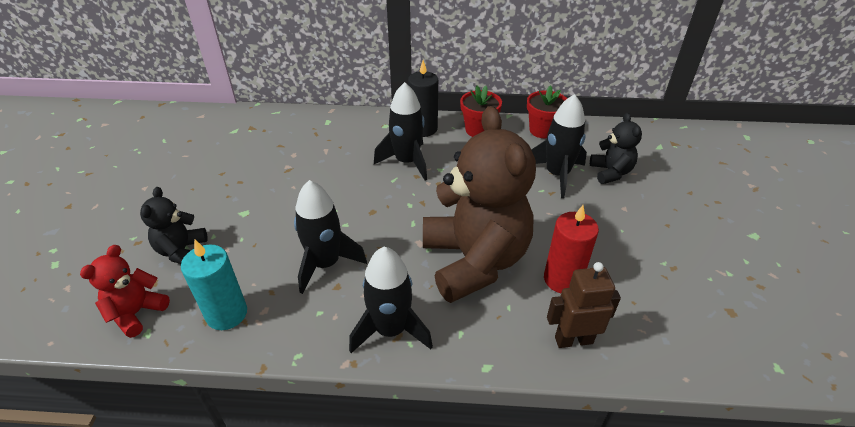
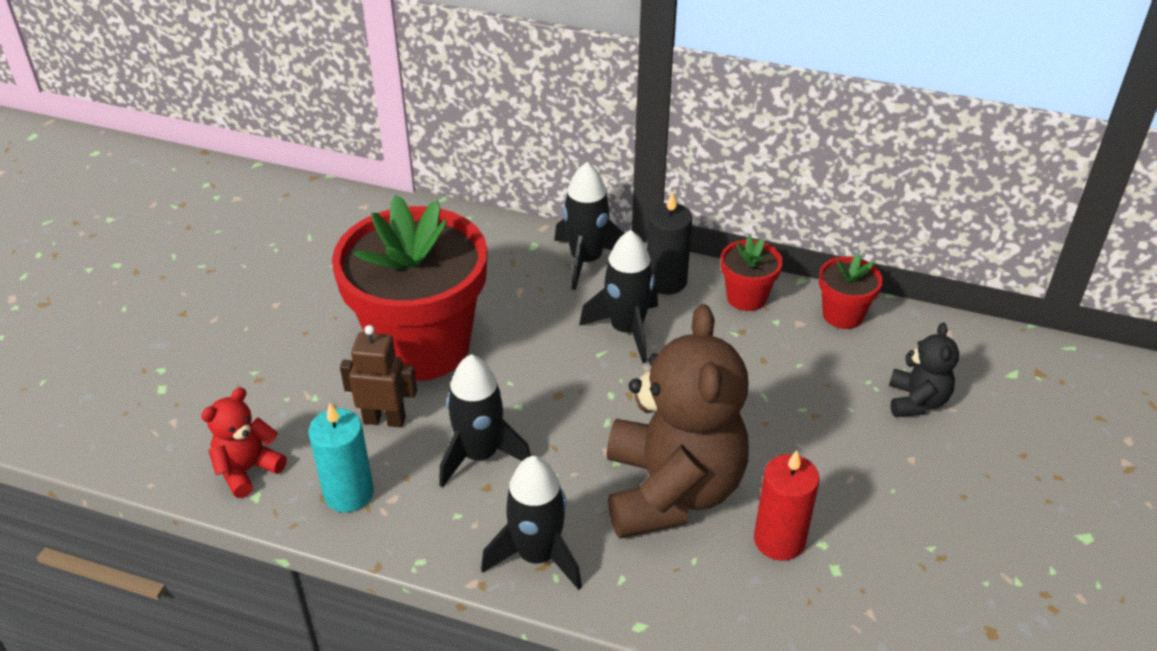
camera: 15 degrees right, 0 degrees up
(182, 251) = (309, 402): black teddy bear -> none
(263, 197) = (421, 346): none -> red flower pot
(557, 175) = (834, 390): black rocket -> black rocket (586, 260)
(573, 340) = (761, 619): brown robot -> brown robot (384, 419)

